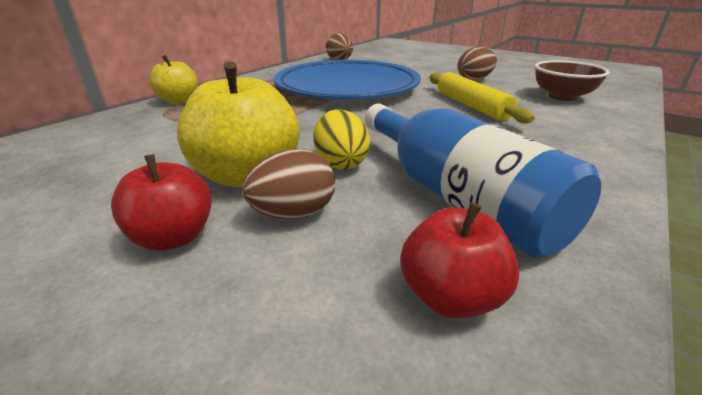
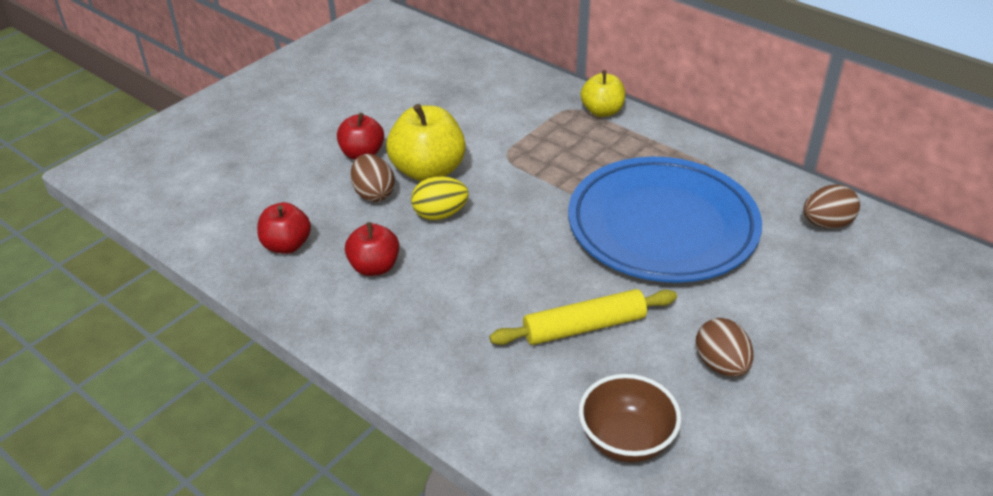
camera: 95 degrees right, 10 degrees up
(457, 197) = (374, 267): blue bottle -> red apple

